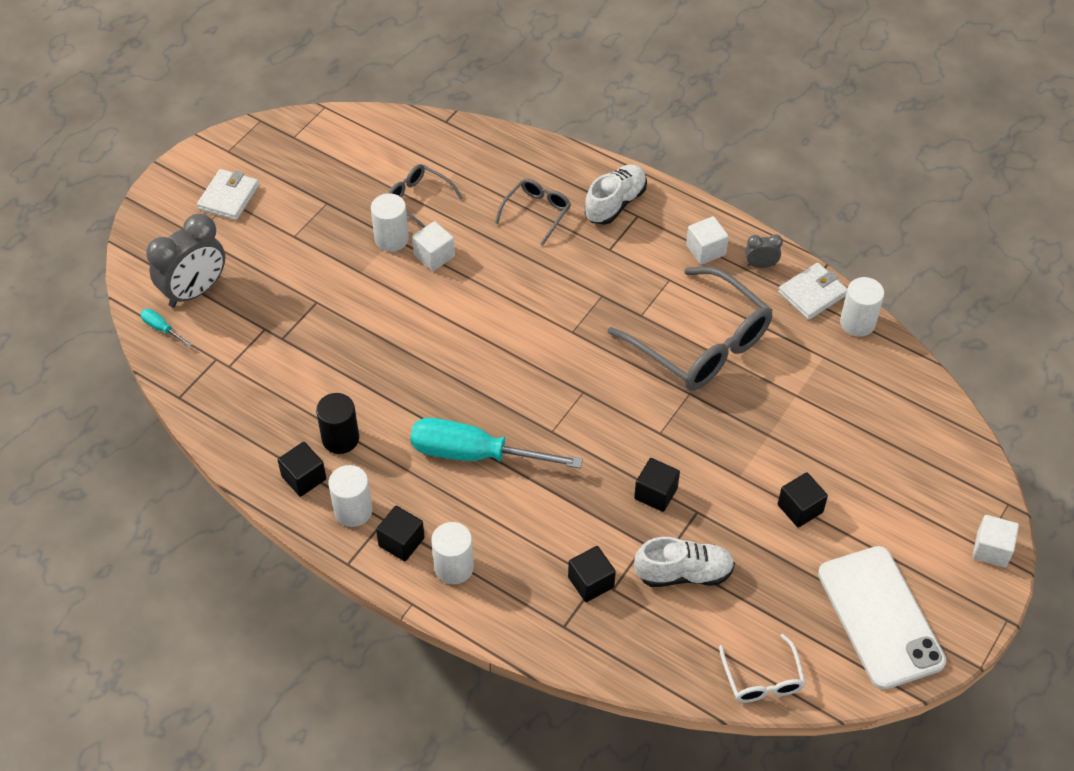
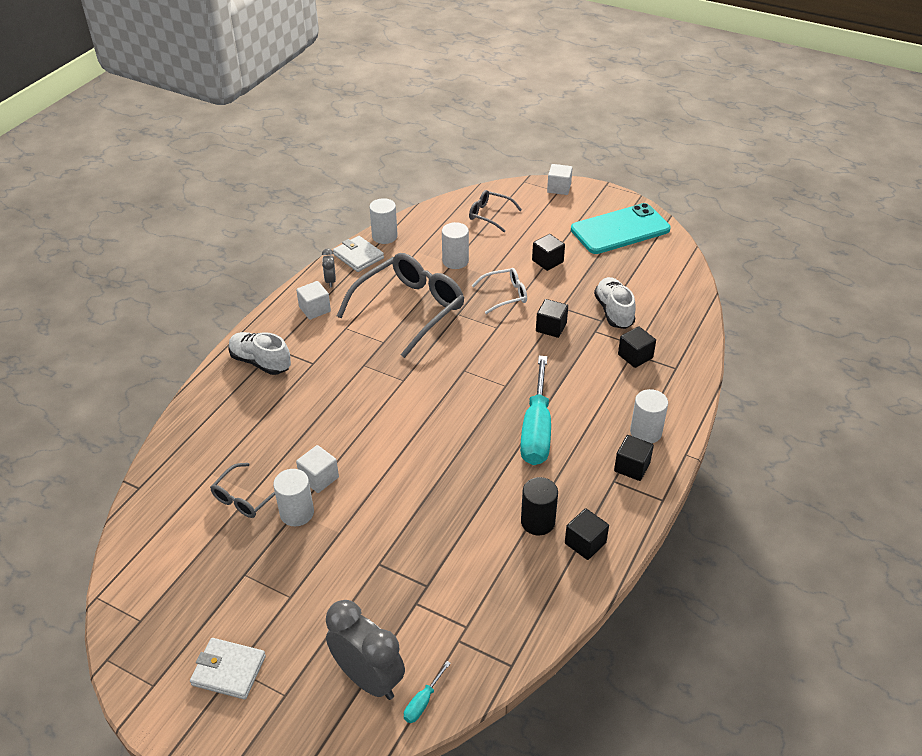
camera: 95 degrees left, 10 degrees down
(353, 511) = (610, 503): white cylinder -> white cylinder (455, 261)
(536, 213) = (268, 411): grey glasses -> grey glasses (490, 215)
(762, 679) = (681, 276): white glasses -> white glasses (505, 295)
(880, 617) = (620, 230): white phone -> turquoise phone

